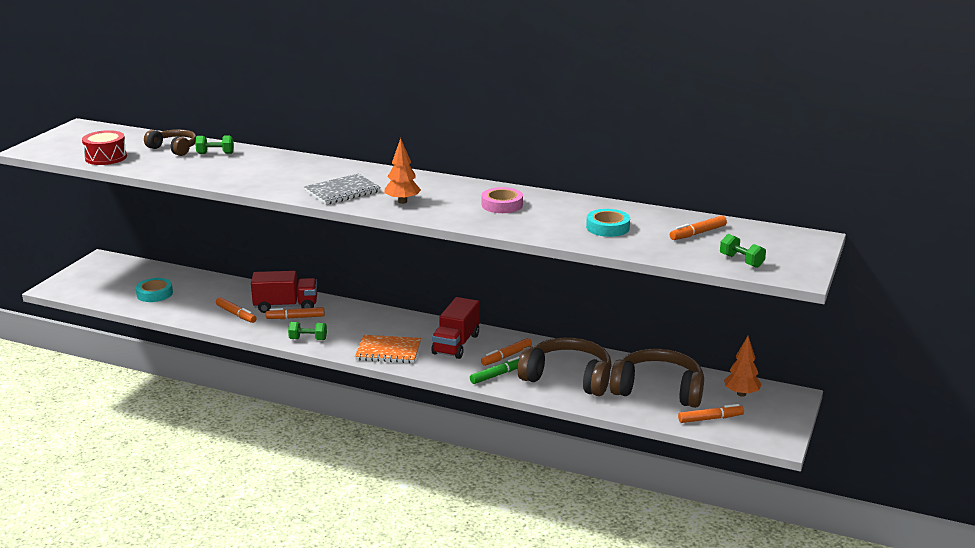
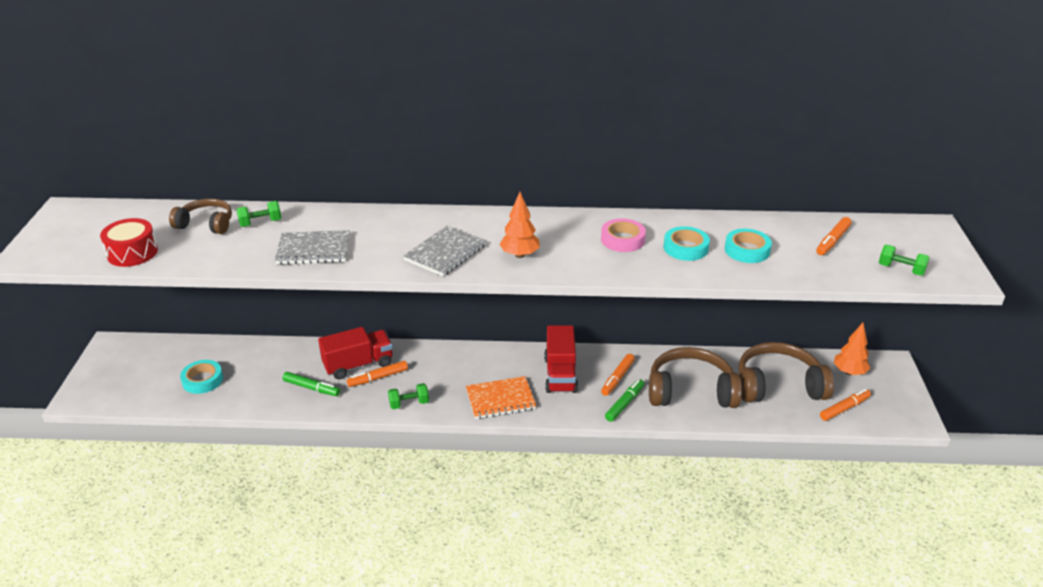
camera: 20 degrees left, 10 degrees up
(236, 314) = (311, 388): orange marker -> green marker
(240, 175) = (313, 250): none -> grey notebook
(552, 218) = (685, 248): none -> turquoise tape

